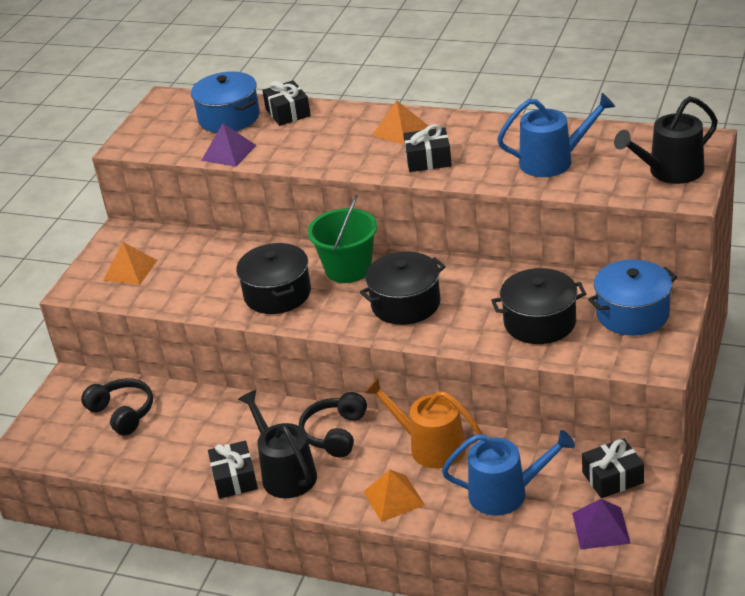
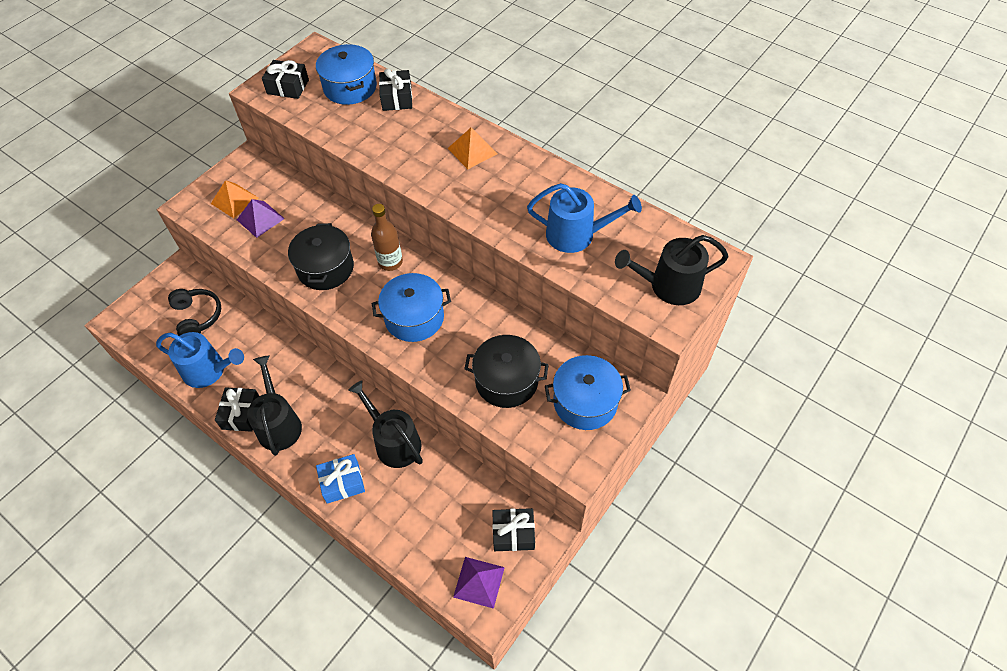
camera: 15 degrees right, 20 degrees up
(228, 153) = (329, 126): purple pyramid -> purple pyramid (260, 219)
(335, 433) = (332, 399): black headphones -> none
(348, 269) = (390, 262): green bucket -> brown bottle
(394, 498) = (342, 483): orange pyramid -> blue gift
(405, 304) = (414, 318): black pot -> blue pot
(428, 160) = (477, 194): black gift -> black gift (288, 87)
(431, 446) = (394, 442): orange watering can -> black watering can
(505, 493) = (425, 514): blue watering can -> blue watering can (208, 370)

